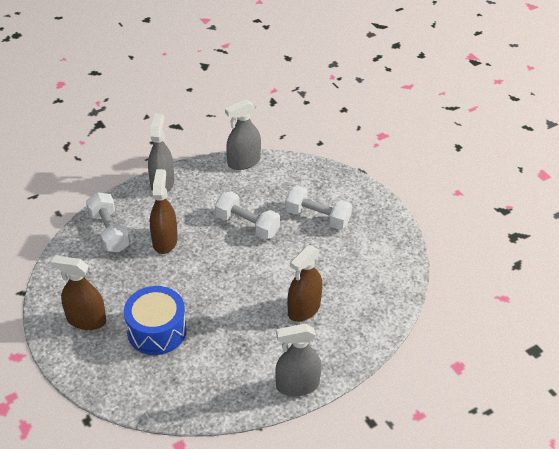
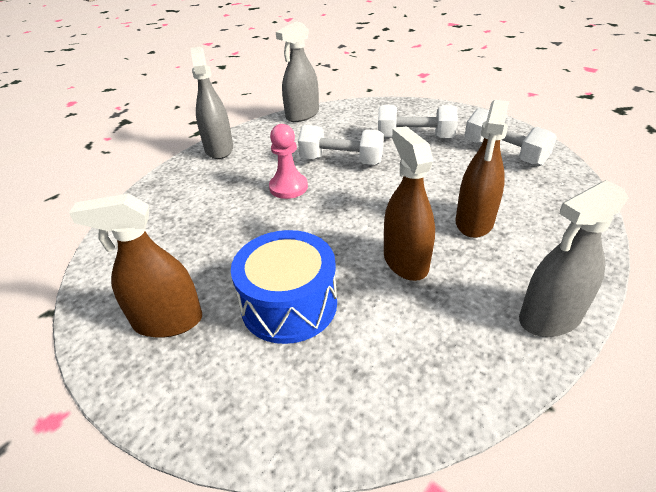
camera: 15 degrees left, 5 degrees down
(109, 232) = (169, 206): white dumbbell -> white dumbbell (504, 153)
(165, 241) = (248, 198): brown spray bottle -> brown spray bottle (405, 261)
(196, 239) = (288, 187): none -> pink pawn

